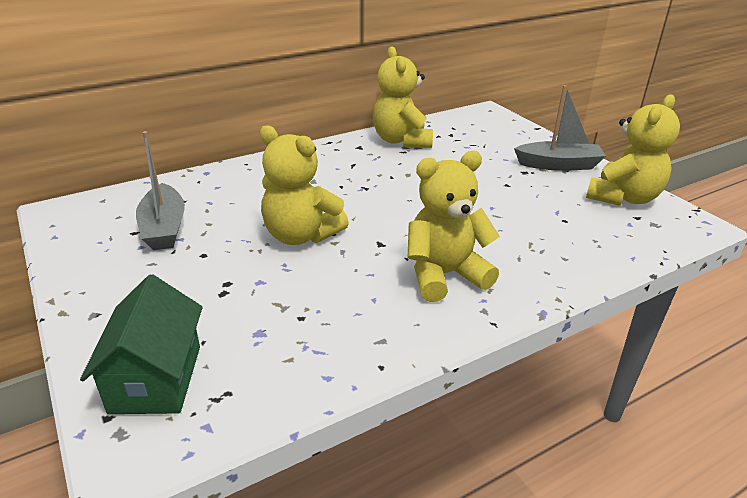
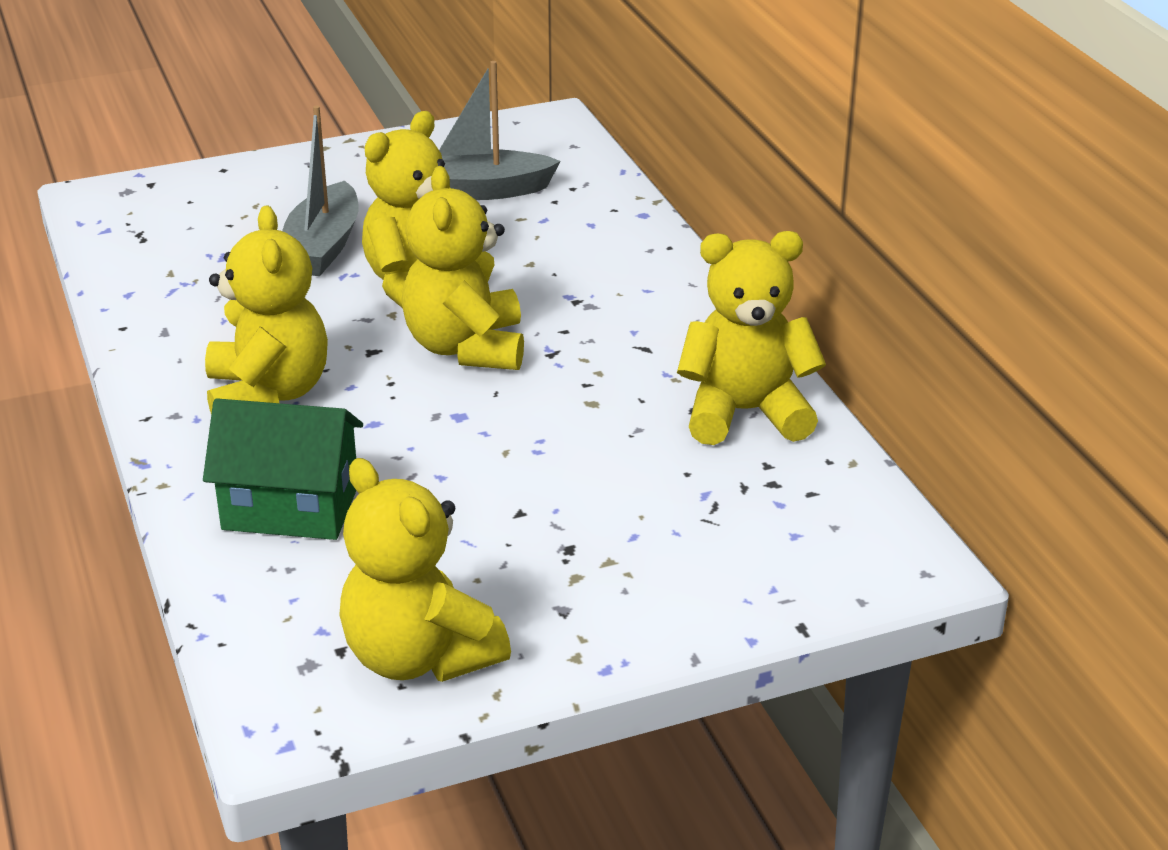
camera: 100 degrees right, 0 degrees up
(156, 378) = (187, 202): green house -> green house (290, 507)
(367, 212) = (466, 348): none -> yellow teddy bear
(558, 165) = (588, 606): grey boat -> grey boat (322, 247)

